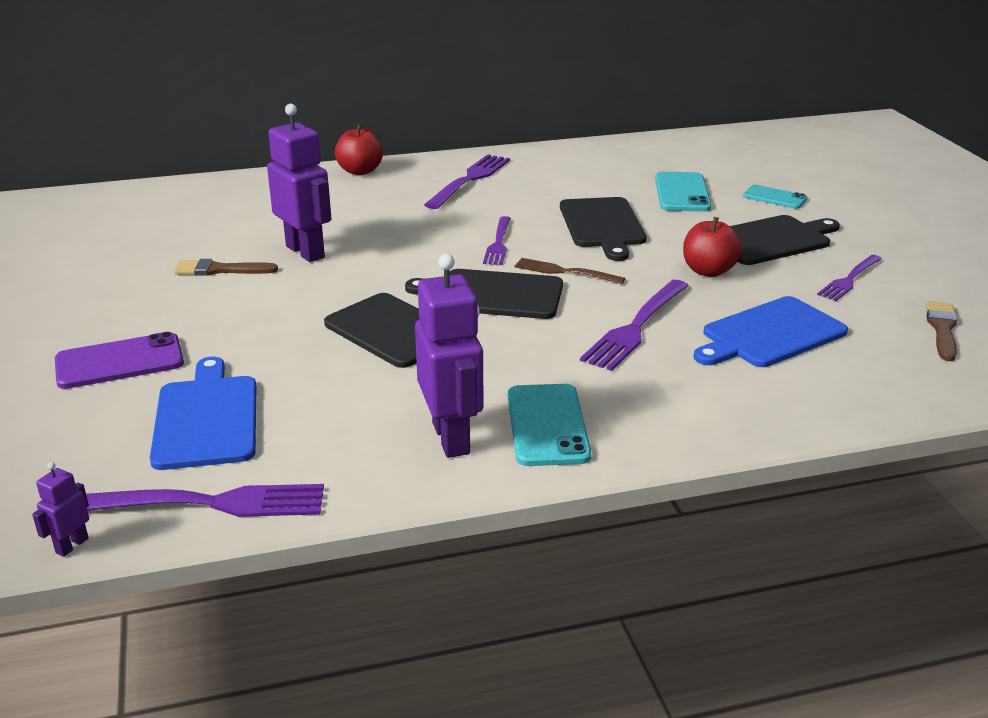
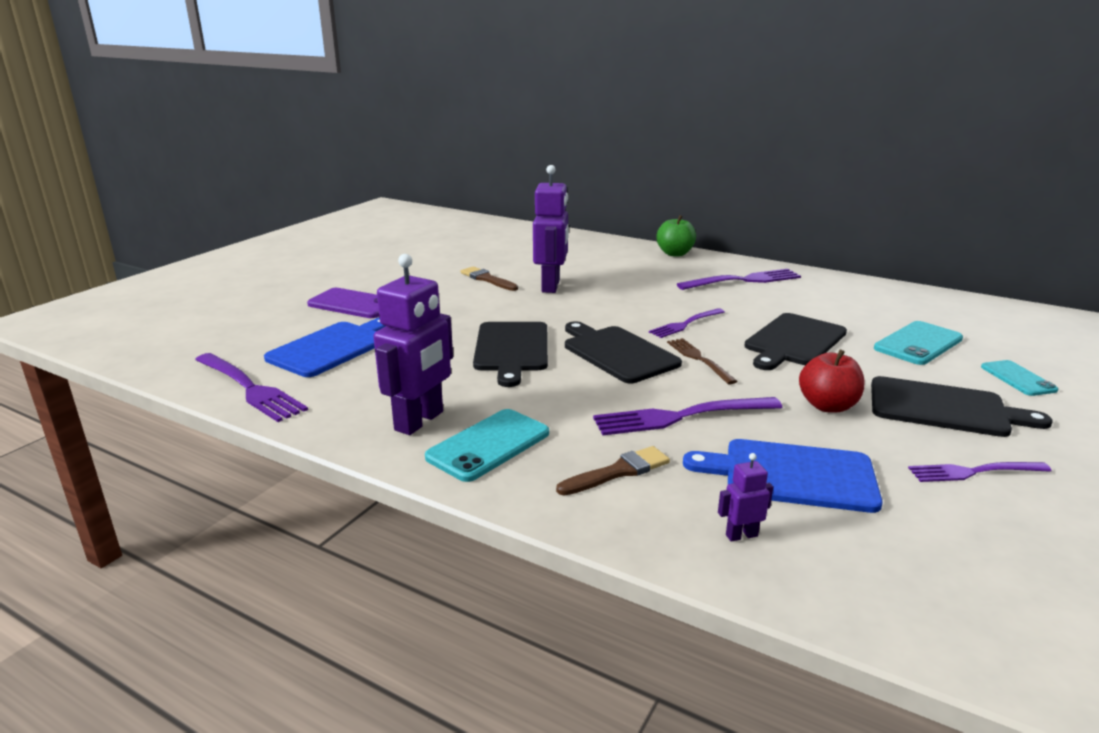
camera: 45 degrees right, 5 degrees down
(72, 545) = (169, 376): purple robot -> purple robot (741, 535)
(360, 171) = (675, 254): red apple -> green apple
(942, 329) = (1010, 563): brown brush -> brown brush (618, 472)

